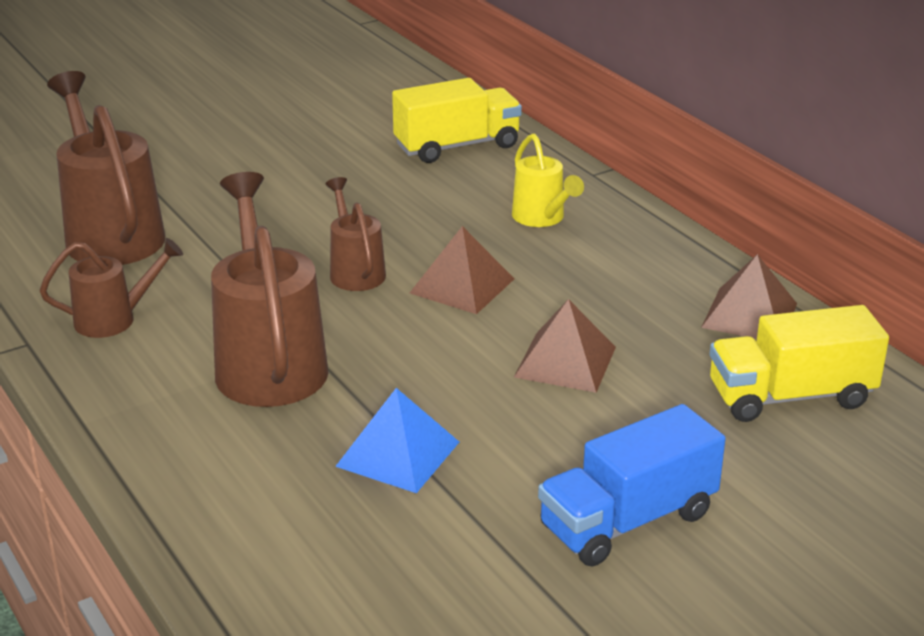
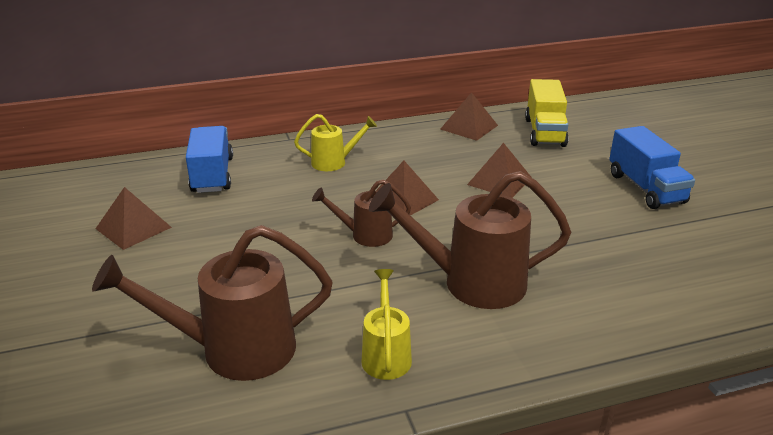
camera: 75 degrees left, 0 degrees up
(114, 319) = (386, 354): brown watering can -> yellow watering can
(315, 131) = (133, 228): none -> brown pyramid
(397, 454) = (584, 245): blue pyramid -> none
(457, 146) = (212, 175): yellow truck -> blue truck

